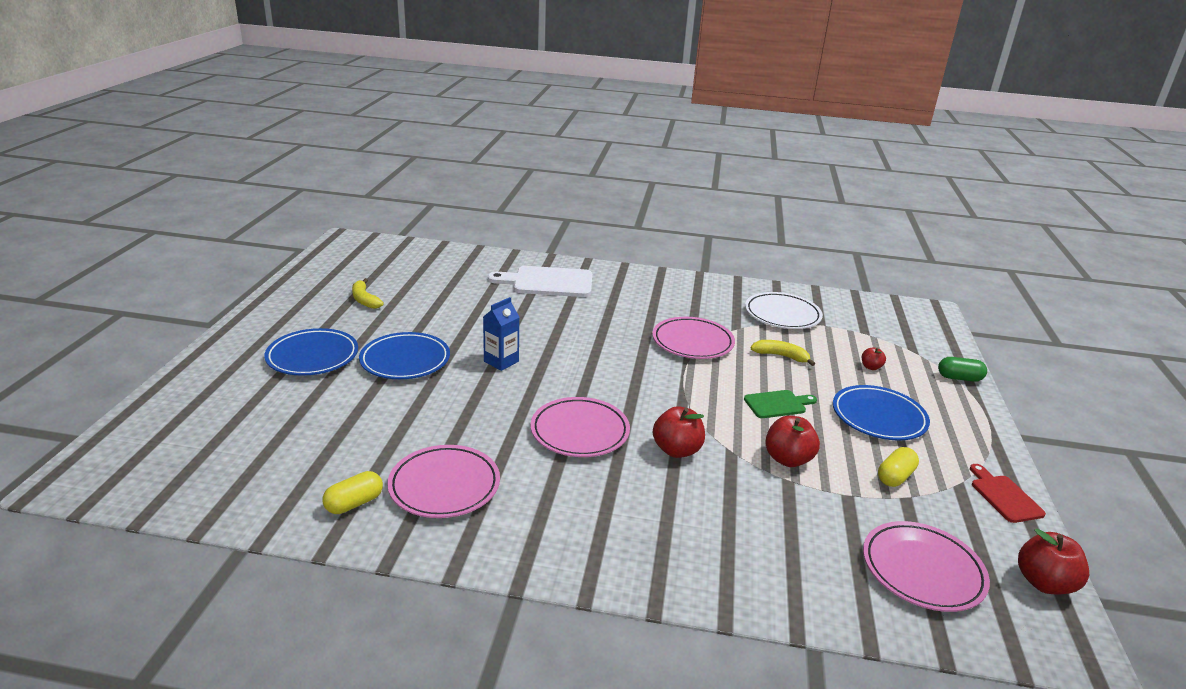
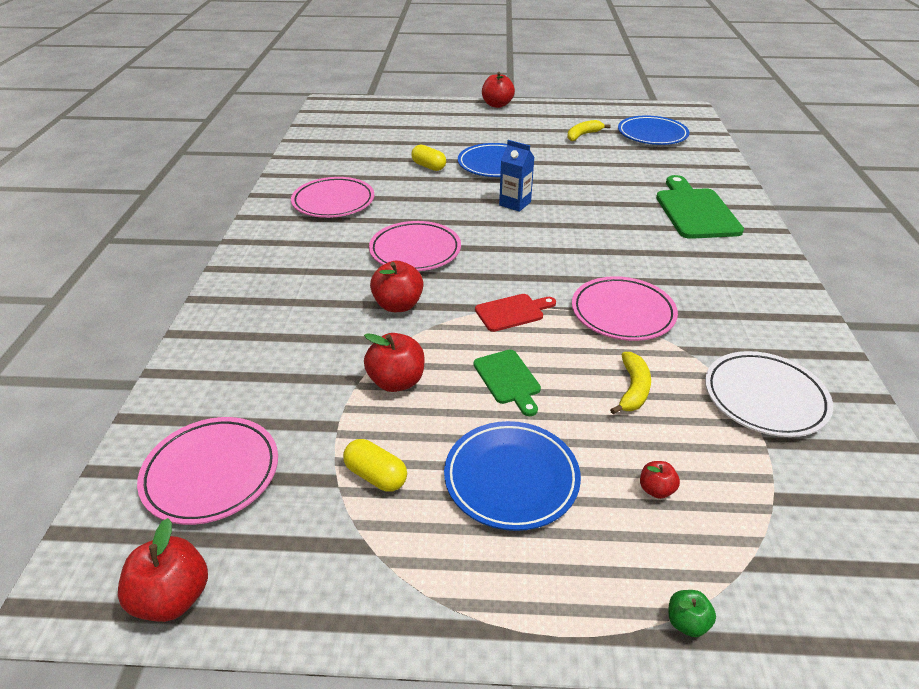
camera: 85 degrees right, 10 degrees up
(231, 335) = (497, 105): none -> red apple
(312, 357) = (483, 133): blue plate -> blue plate (652, 135)
(354, 503) = (313, 175): yellow capsule -> yellow capsule (428, 166)
(548, 282) = (695, 211): white cutting board -> green cutting board
(959, 378) = (686, 622): green capsule -> green apple
(1004, 496) = (344, 600): red cutting board -> red cutting board (512, 312)

